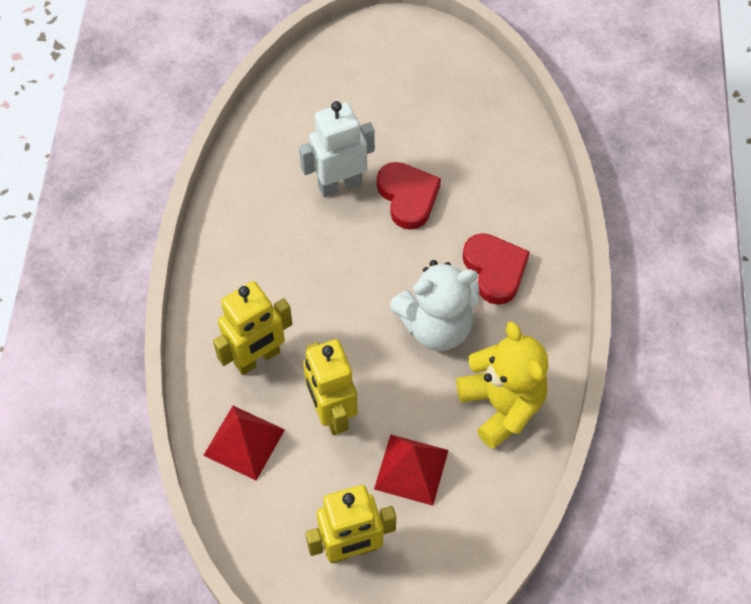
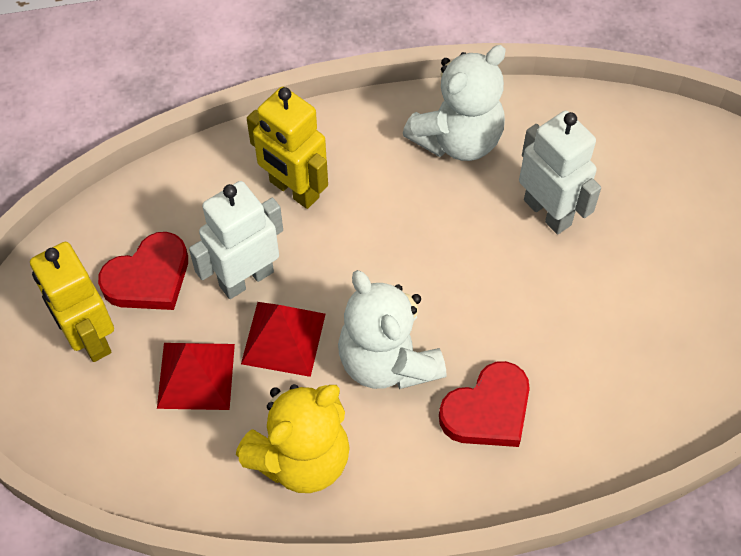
camera: 75 degrees right, 0 degrees up
(244, 442) = (191, 204): red pyramid -> red pyramid (283, 338)
(251, 226) = (458, 139): none -> white teddy bear
(332, 413) = (246, 278): yellow robot -> white robot
(408, 197) = (558, 289): red heart -> red heart (149, 278)

